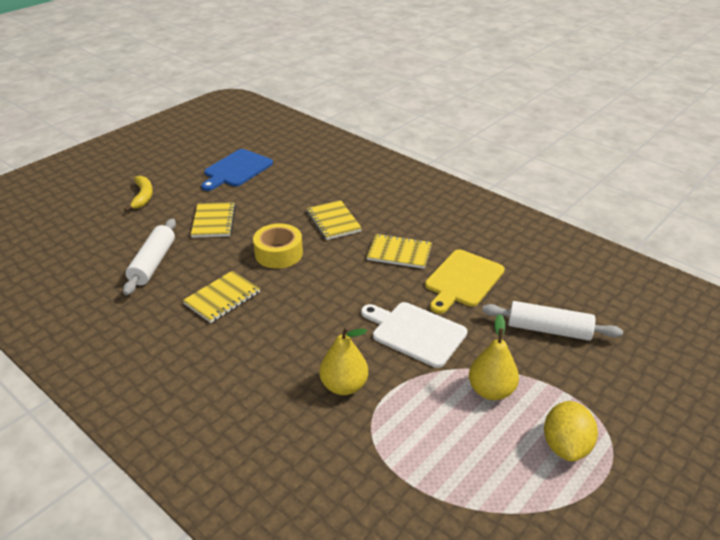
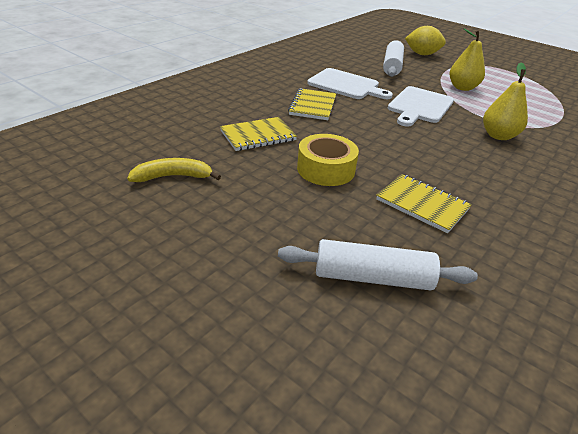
camera: 95 degrees left, 0 degrees up
(143, 197) = (160, 330): yellow banana -> yellow banana (173, 177)
(214, 221) = (255, 225): yellow notebook -> none
(236, 169) = (97, 214): blue cutting board -> none
(462, 280) = (346, 85): yellow cutting board -> white cutting board
(565, 446) = (491, 74): yellow lemon -> yellow lemon (422, 54)

